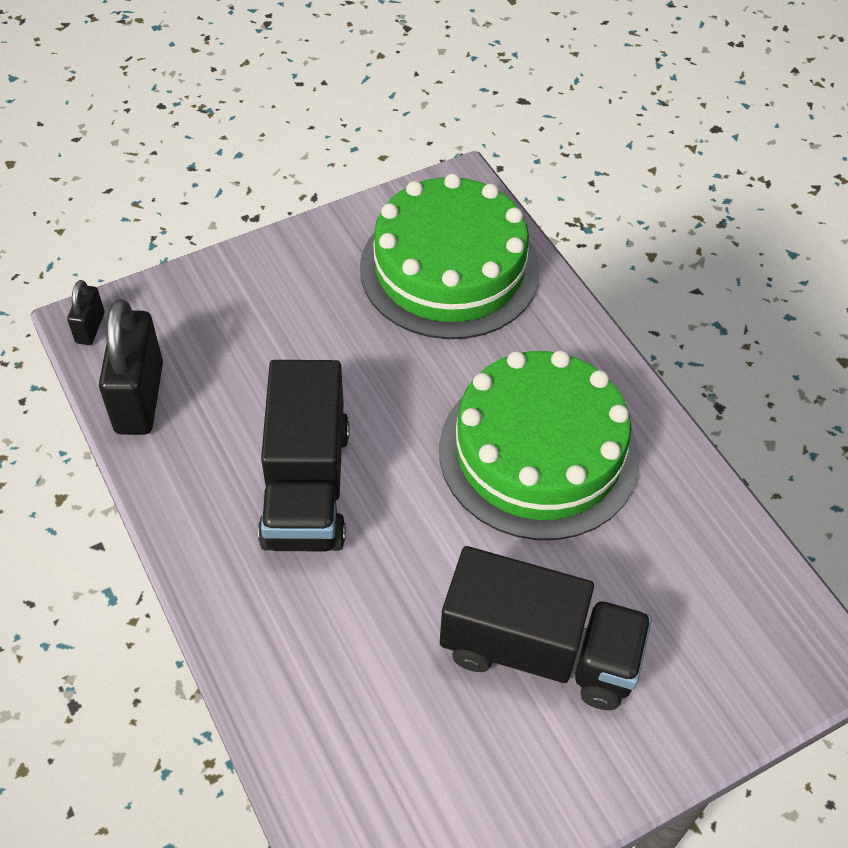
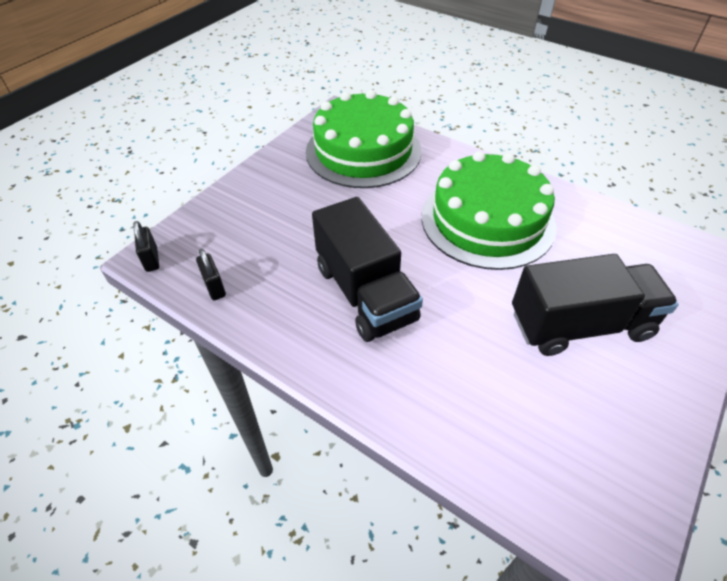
camera: 25 degrees left, 5 degrees down
(139, 398) = (214, 287): black padlock -> black padlock, size x0.50

